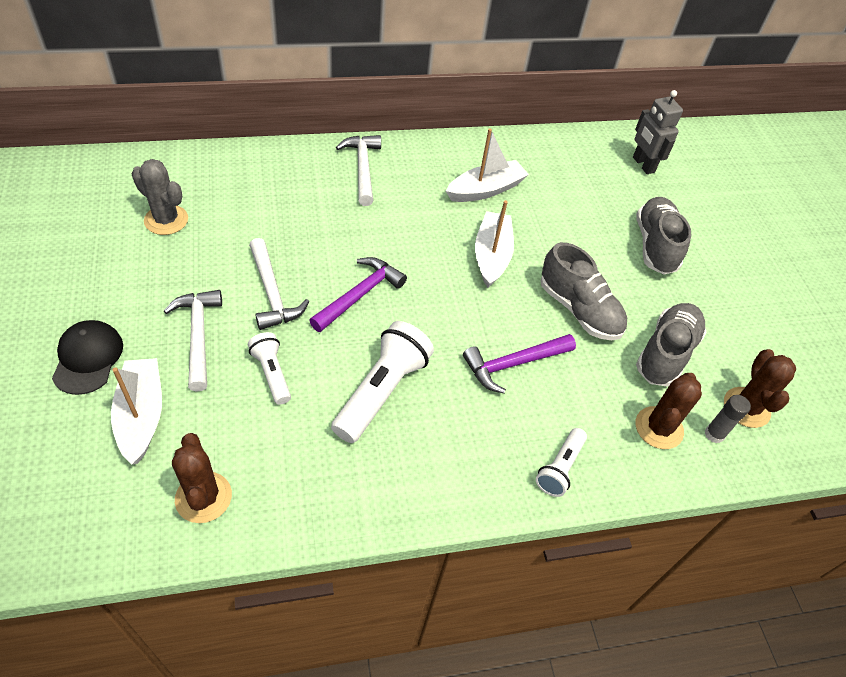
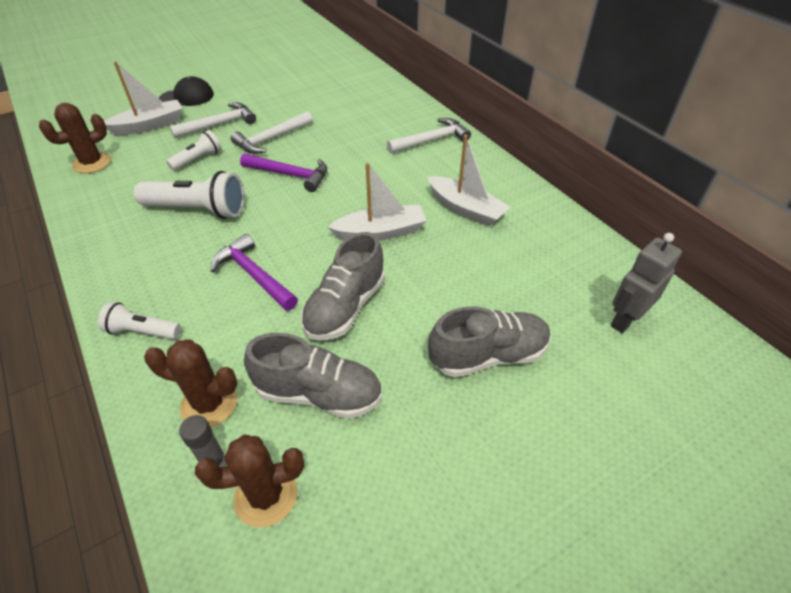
camera: 75 degrees right, 5 degrees down
(166, 220) = (313, 85): grey cactus -> none

